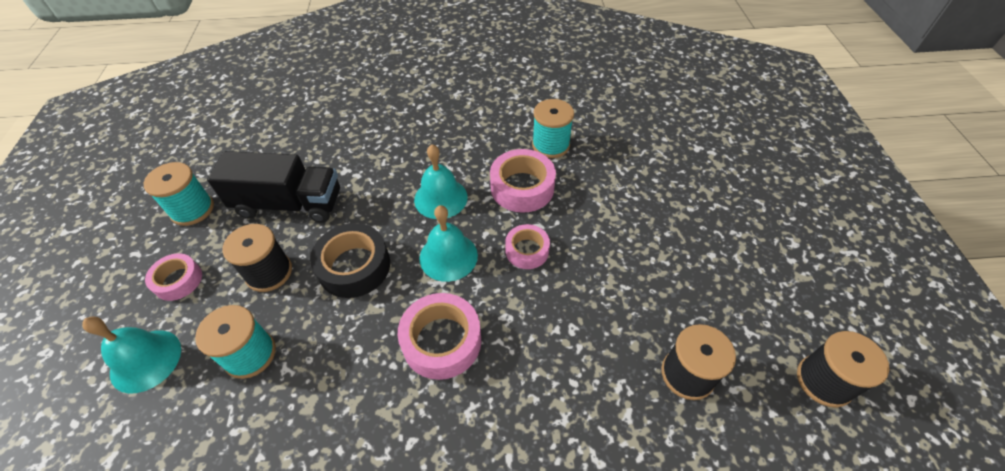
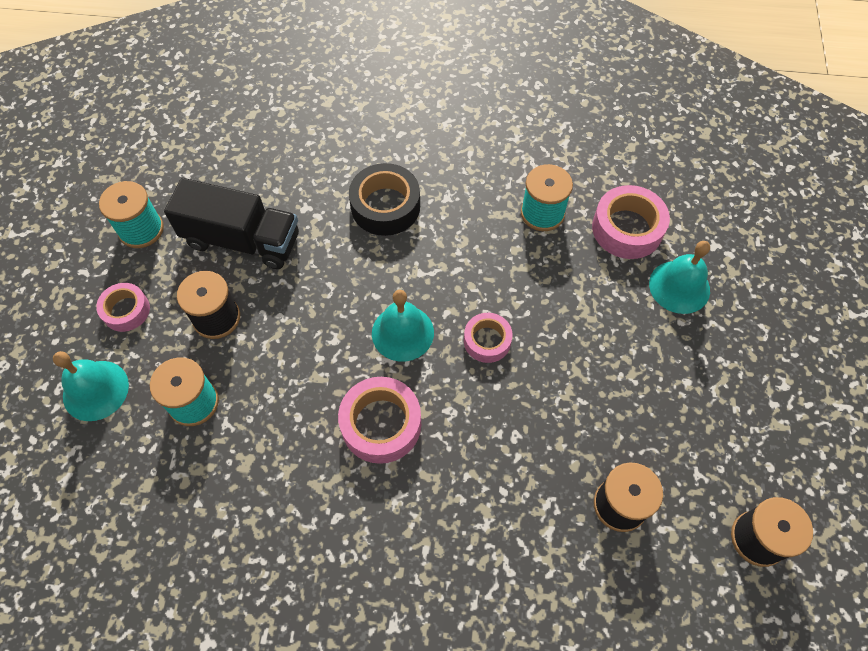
camera: 10 degrees right, 10 degrees up
(354, 266) = (303, 327): black tape -> black tape (385, 206)
(440, 198) = (405, 261): turquoise bell -> turquoise bell (679, 287)
(522, 187) = (498, 263): pink tape -> pink tape (627, 229)

